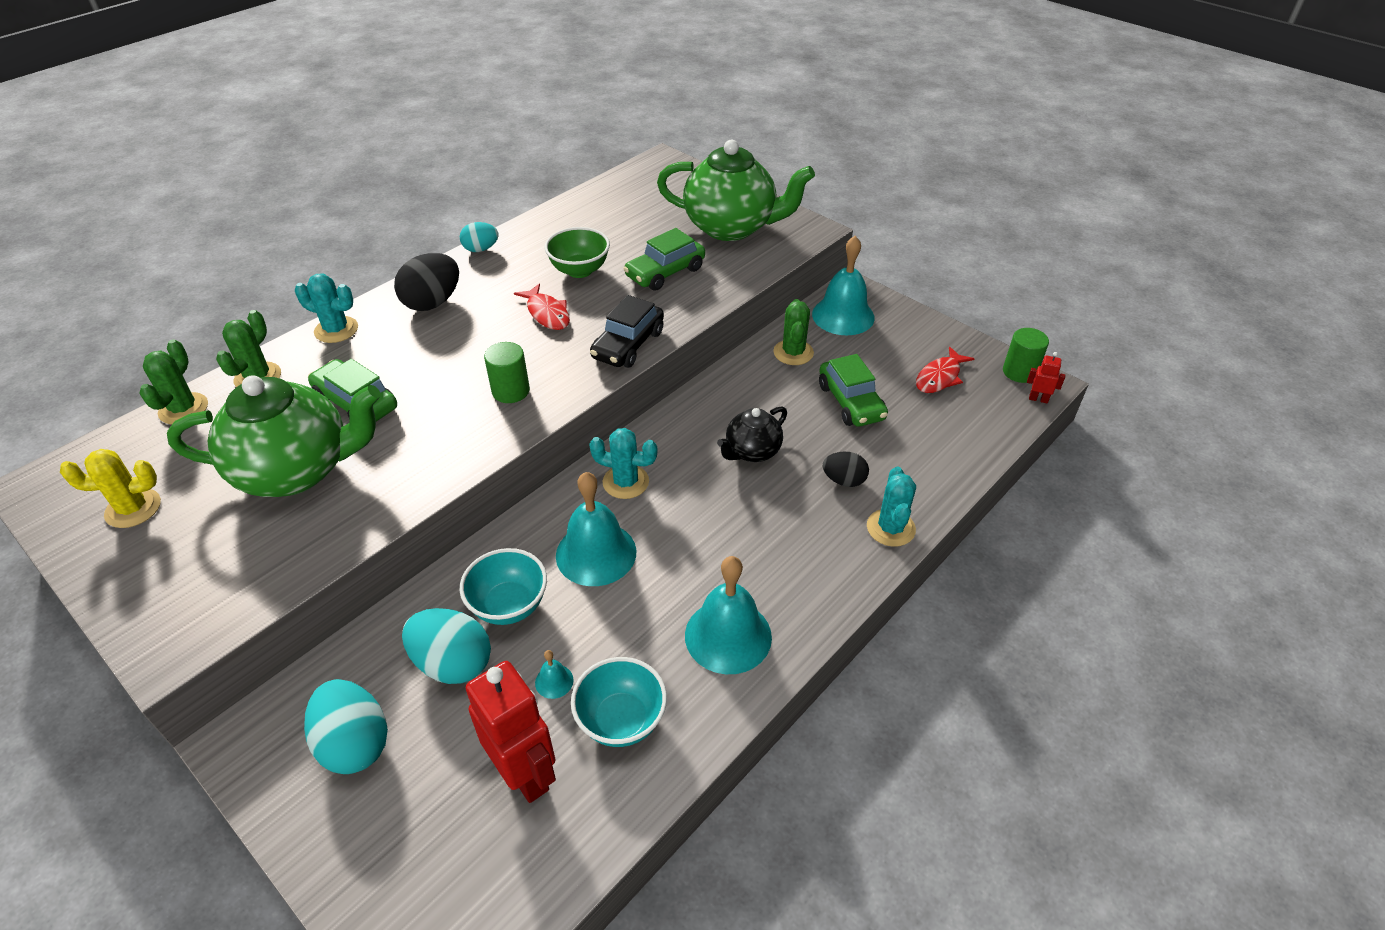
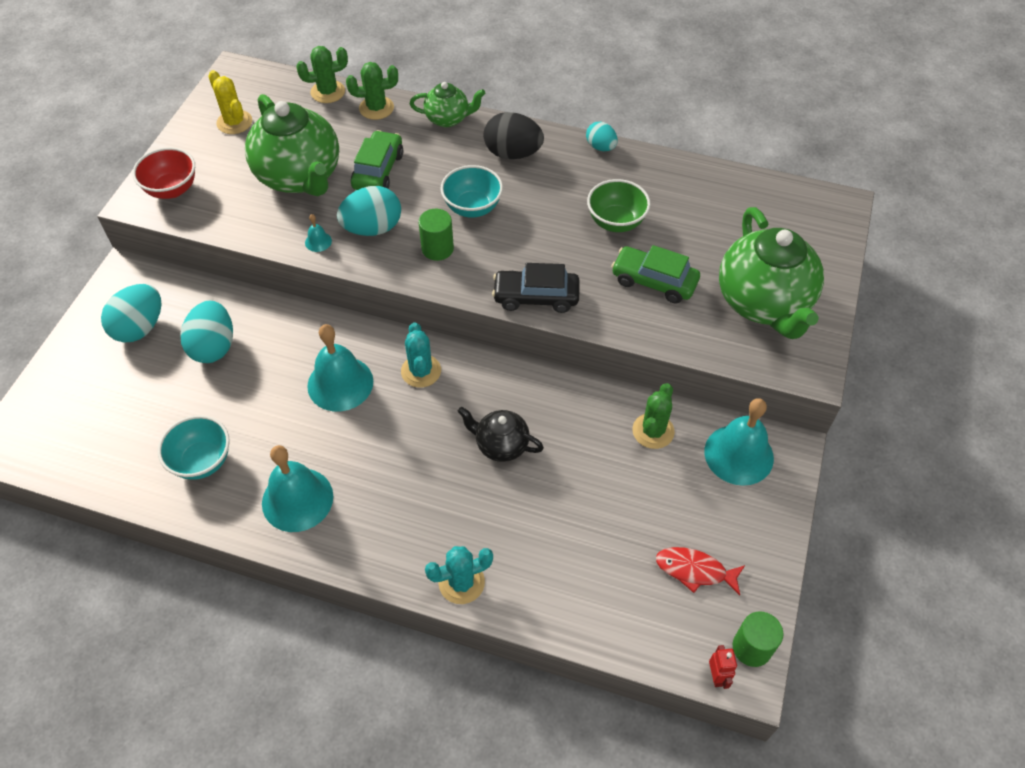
camera: 65 degrees right, 10 degrees up
(185, 605) = (172, 189): none -> red bowl
(336, 330) = (448, 119): turquoise cactus -> green teapot
(437, 431) = (372, 228): none -> turquoise egg
(509, 605) = (272, 354): turquoise bowl -> turquoise bowl (472, 208)
(525, 773) = (146, 425): red robot -> none
(547, 313) = (543, 227): red fish -> none
(554, 681) = (219, 409): turquoise bell -> turquoise bell (318, 241)
(793, 352) = (653, 431): green cactus -> green cactus turned 45 degrees counterclockwise
(844, 480) = (501, 527): black egg -> none
(851, 402) = (610, 501): green car -> none

